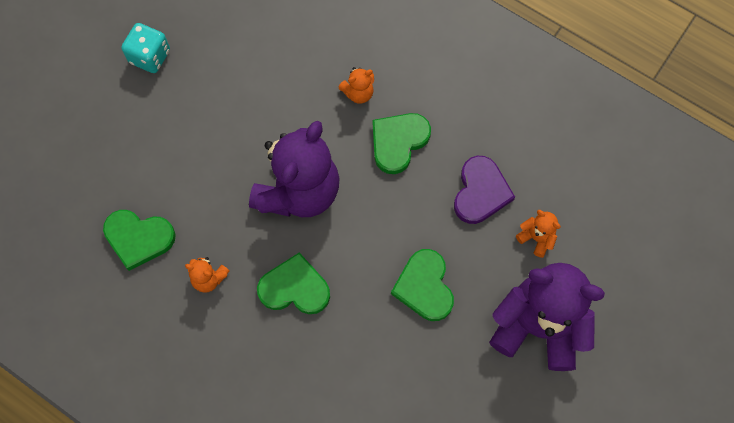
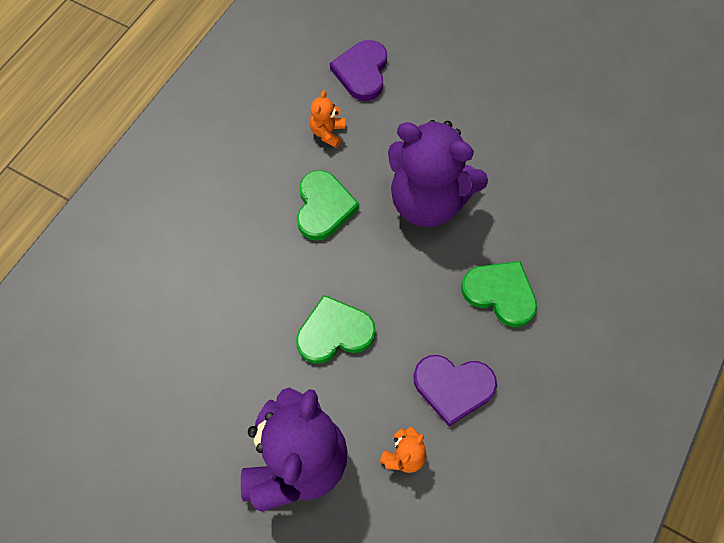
camera: 85 degrees right, 5 degrees down
(139, 238) = (362, 72): green heart -> purple heart
(150, 56) = (552, 56): turquoise dice -> none
(358, 93) = (552, 248): orange teddy bear -> none

